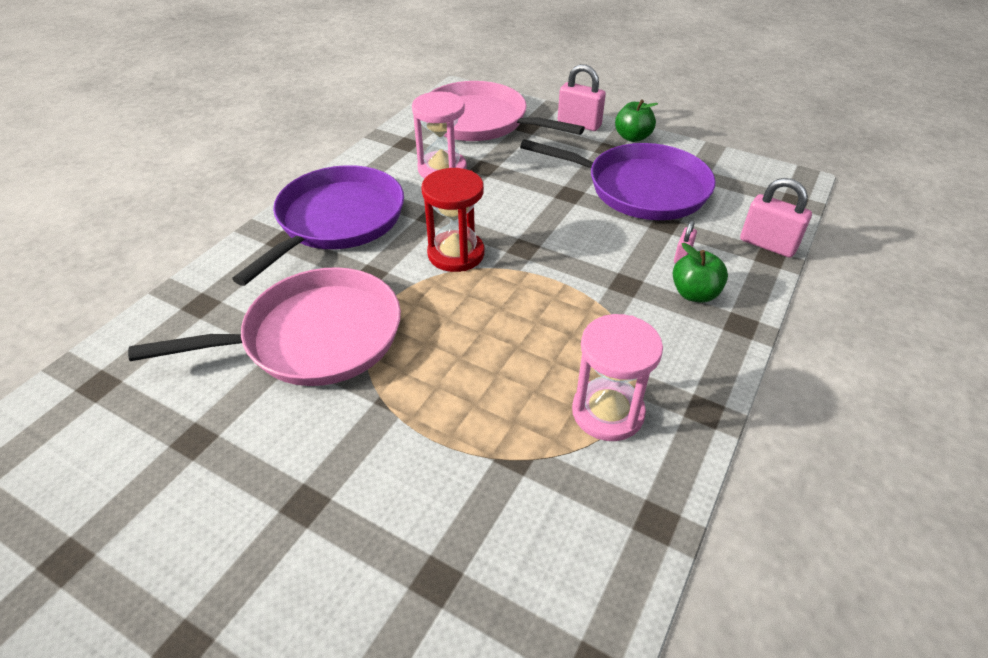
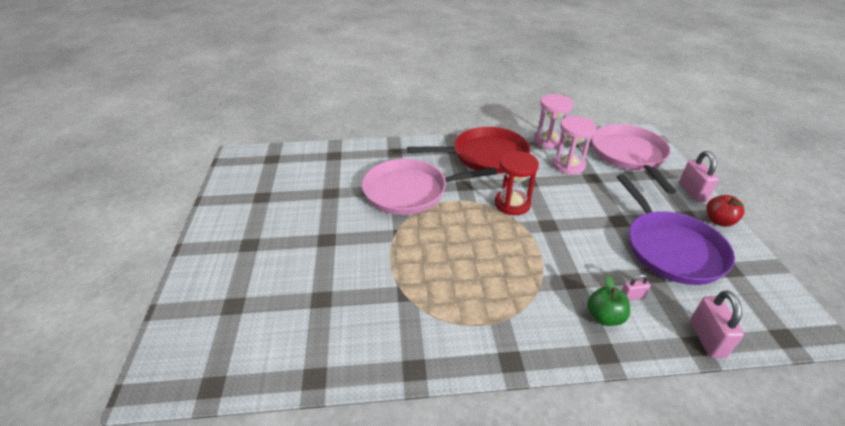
camera: 55 degrees right, 5 degrees down
(314, 337) = (410, 191): pink pan -> pink pan turned 135 degrees clockwise
(337, 221) = (485, 156): purple pan -> red pan
(607, 412) = (466, 316): pink hourglass -> pink hourglass (549, 140)
(632, 137) = (718, 221): green apple -> red apple

